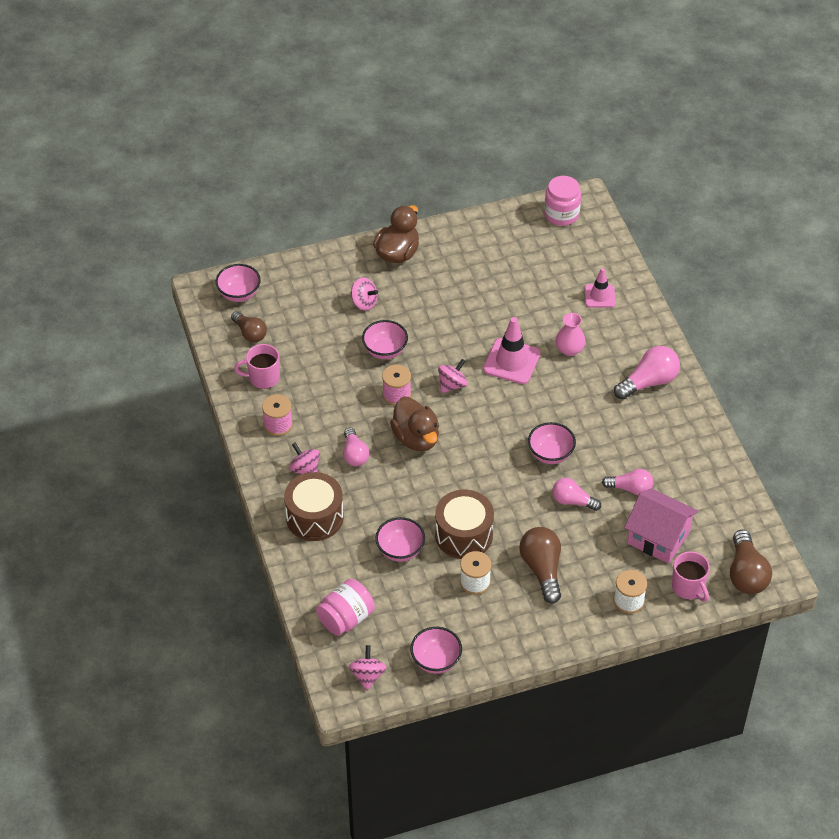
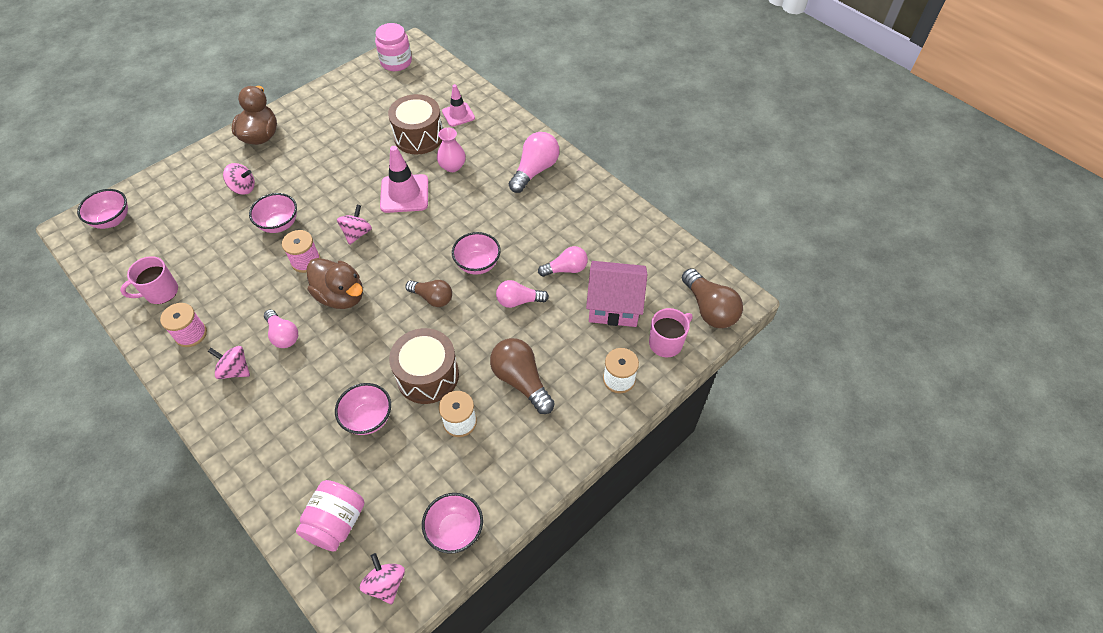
camera: 25 degrees left, 5 degrees up
(250, 333) = (134, 253): brown light bulb -> brown light bulb (432, 298)
(314, 517) = (262, 418): brown drum -> brown drum (419, 136)
(688, 587) = (666, 343): pink mug -> pink mug turned 75 degrees counterclockwise

